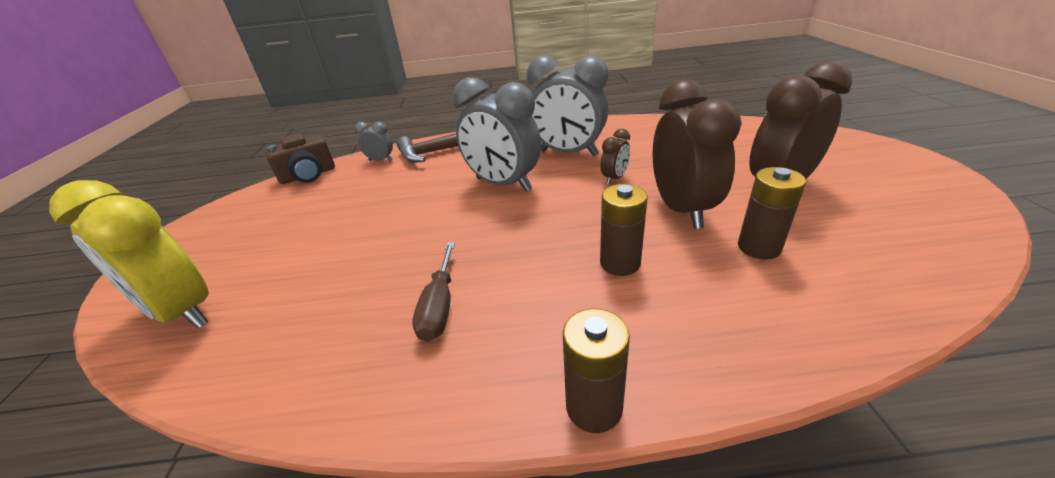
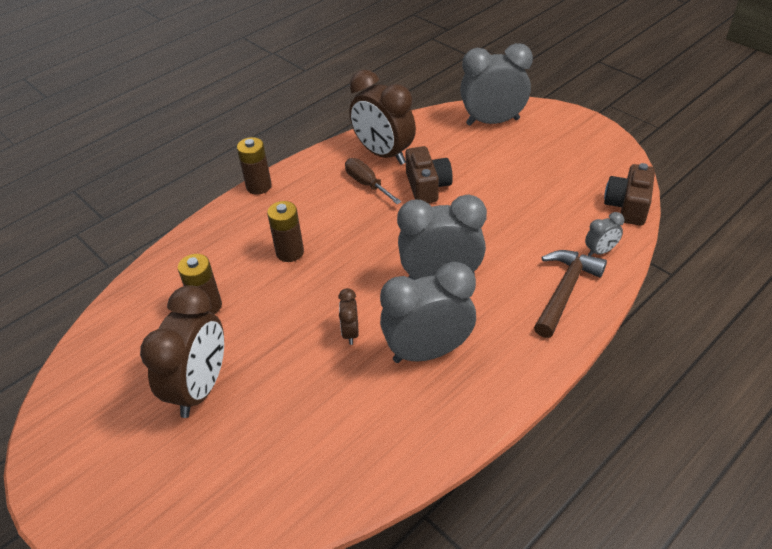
camera: 140 degrees right, 10 degrees up
(183, 312) = (492, 122): yellow clock -> grey clock
(390, 265) = (427, 186): none -> brown camera
(681, 209) = (273, 319): brown clock -> brown clock (383, 154)

